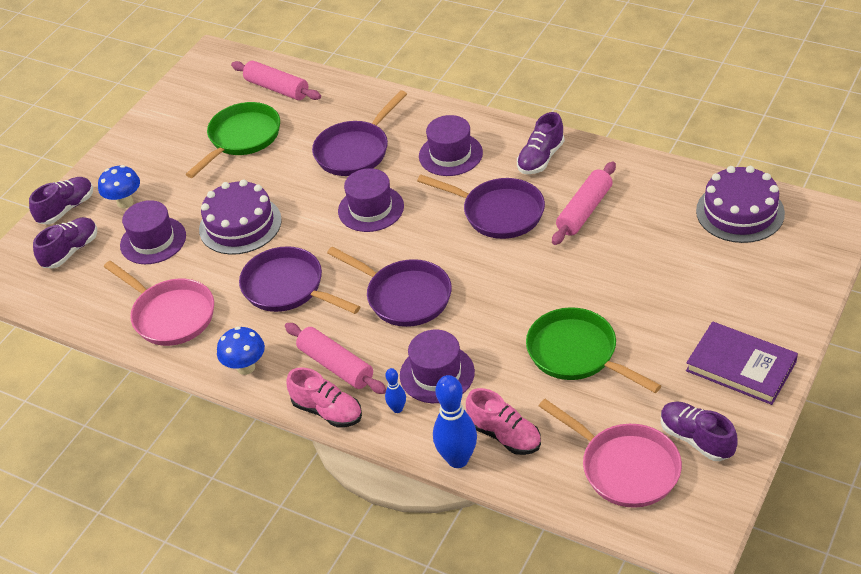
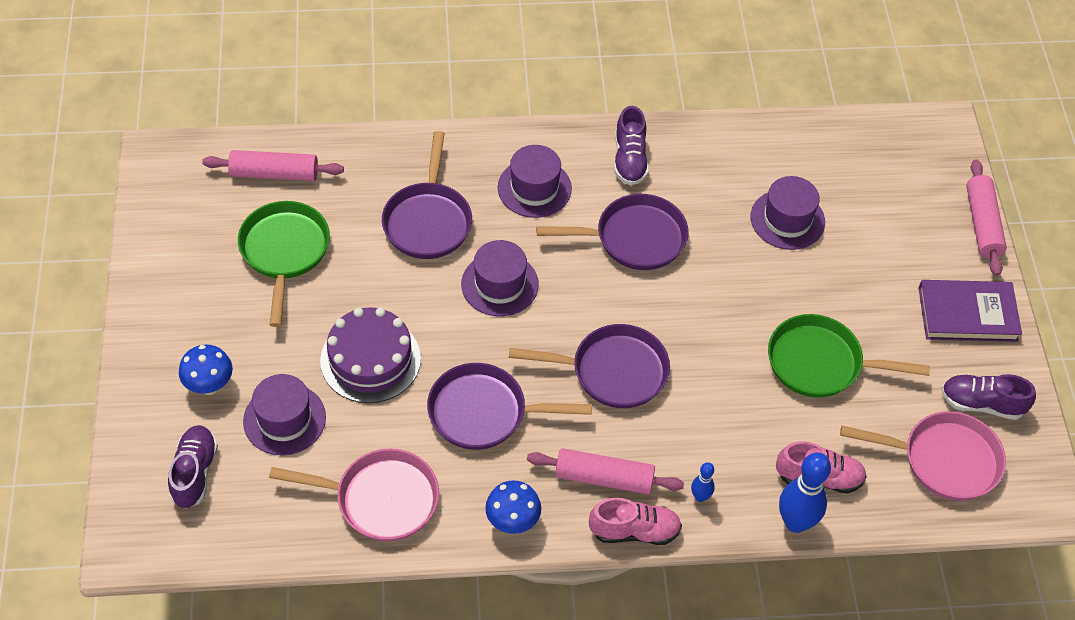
camera: 40 degrees left, 10 degrees up
(66, 209) = (142, 422): purple shoe -> none
(437, 374) = (709, 442): purple hat -> purple hat (787, 219)
(584, 211) = (715, 204): pink rolling pin -> pink rolling pin (982, 224)
(740, 212) = (857, 151): purple cake -> none

